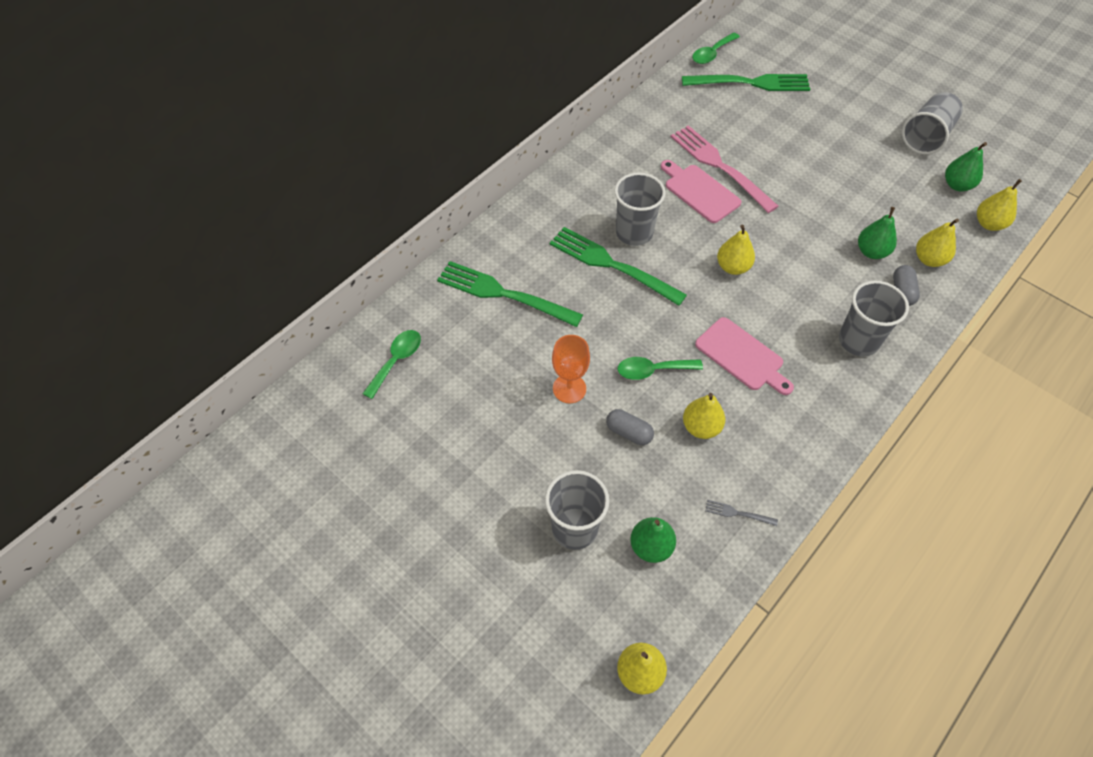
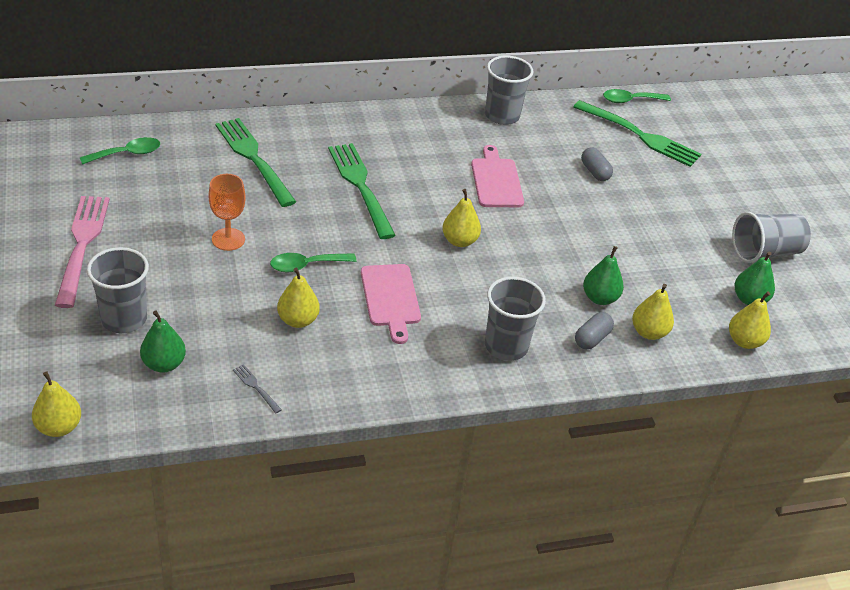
camera: 30 degrees right, 15 degrees down
(629, 432) = (238, 290): grey capsule -> grey capsule (595, 172)
(634, 232) = (405, 177): grey cup -> grey cup (502, 116)
(652, 370) = (306, 265): green spoon -> green spoon turned 45 degrees counterclockwise
(720, 166) = (536, 174): pink fork -> pink fork (82, 245)

